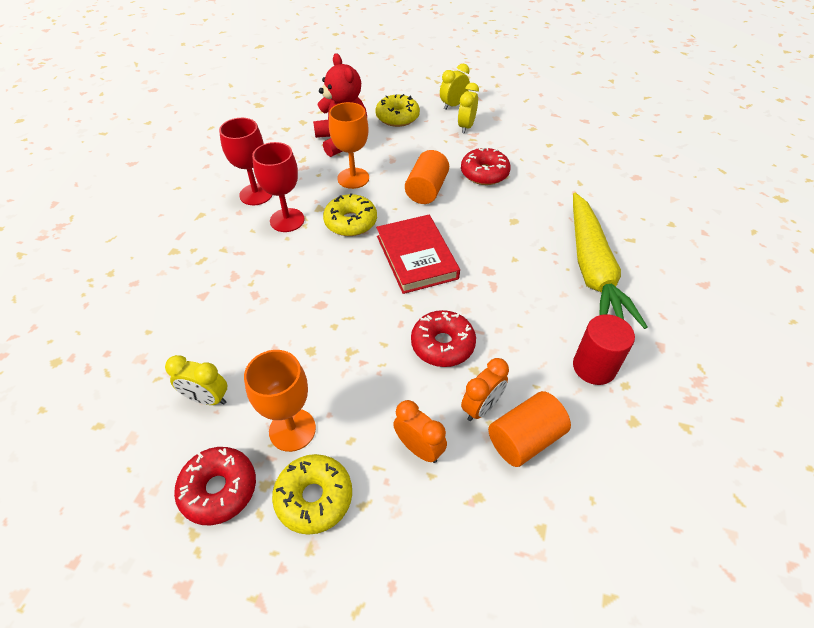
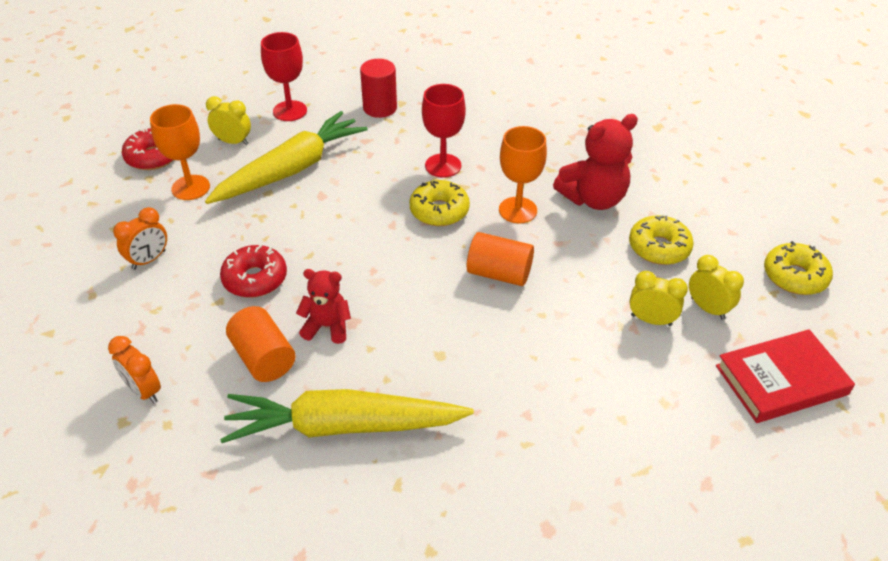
camera: 90 degrees right, 5 degrees down
(207, 398) = (233, 142): yellow clock -> yellow clock turned 90 degrees clockwise
(256, 194) = (484, 141): red goblet -> red goblet (290, 111)
(274, 334) = (291, 170): none -> yellow carrot
(314, 497) = (129, 202): yellow donut -> yellow donut (794, 276)
(416, 257) = (380, 262): red book -> red book (781, 380)
(481, 407) = (176, 303): orange clock -> orange clock (144, 391)
(484, 173) = (539, 332): red donut -> none
(496, 286) = (327, 326): none -> red teddy bear
(525, 439) = (133, 331): orange cylinder -> orange cylinder (264, 358)
(594, 367) = (197, 400): red cylinder -> red cylinder (380, 108)

